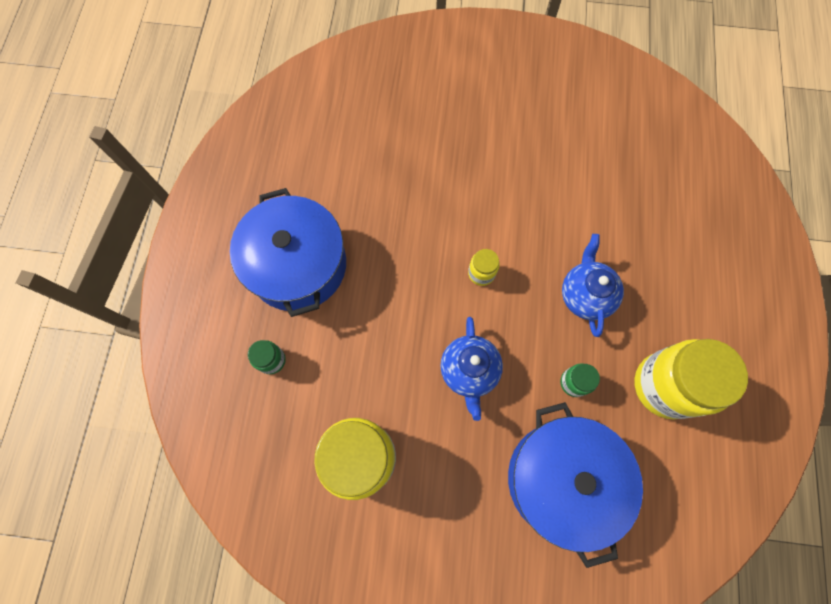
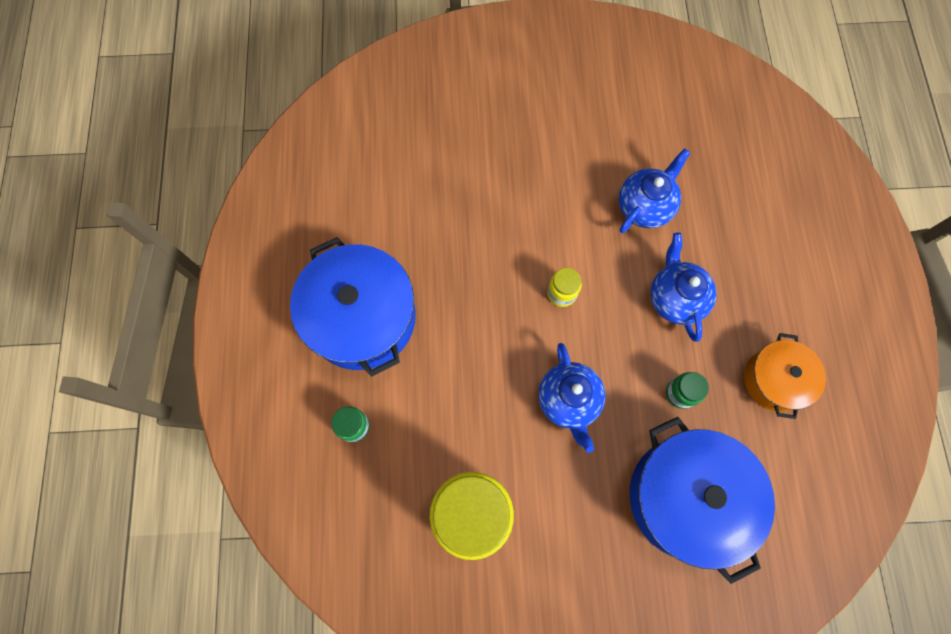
camera: 10 degrees left, 0 degrees up
(572, 208) = (645, 206): none -> blue teapot
(665, 385) = (775, 380): yellow jar -> orange pot

